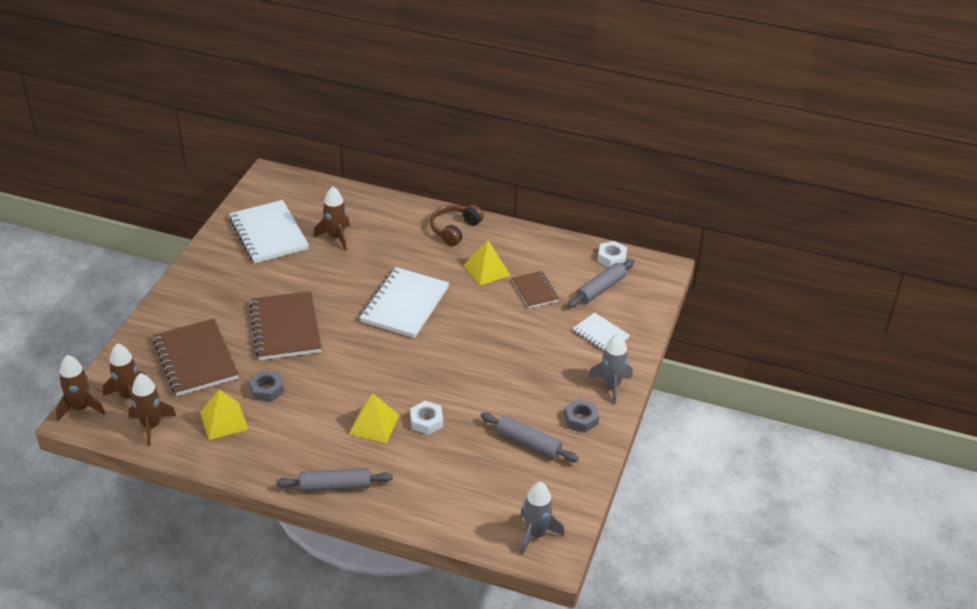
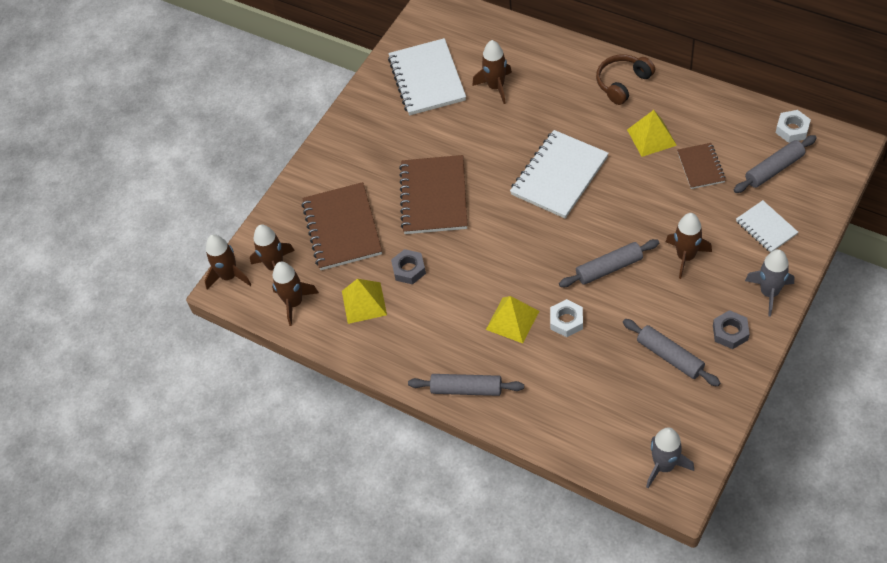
camera: 20 degrees right, 15 degrees up
(461, 375) = (609, 268): none -> grey rolling pin
(531, 362) = (685, 257): none -> brown rocket

